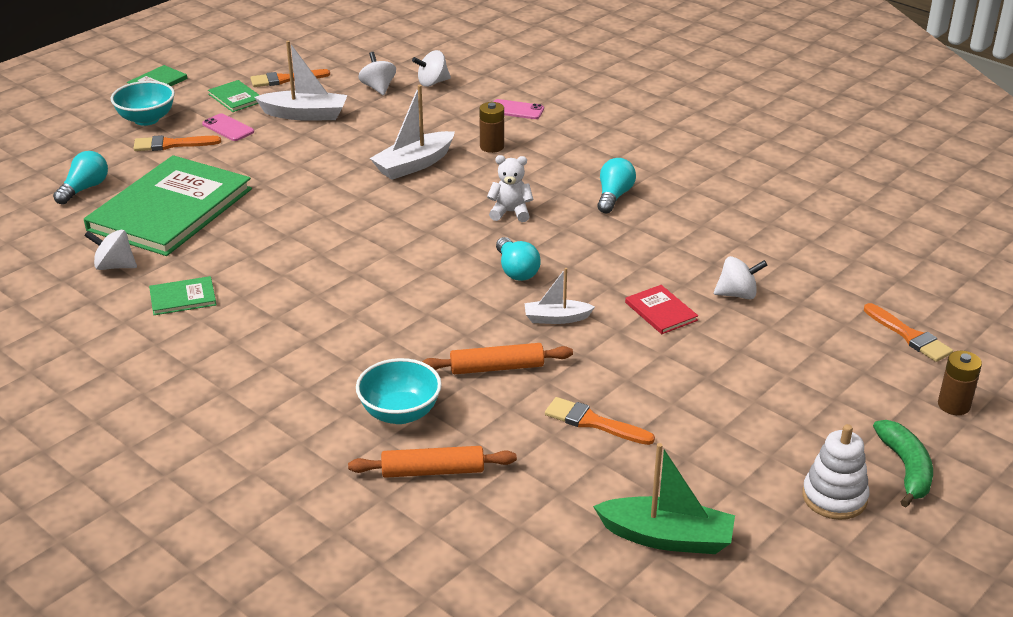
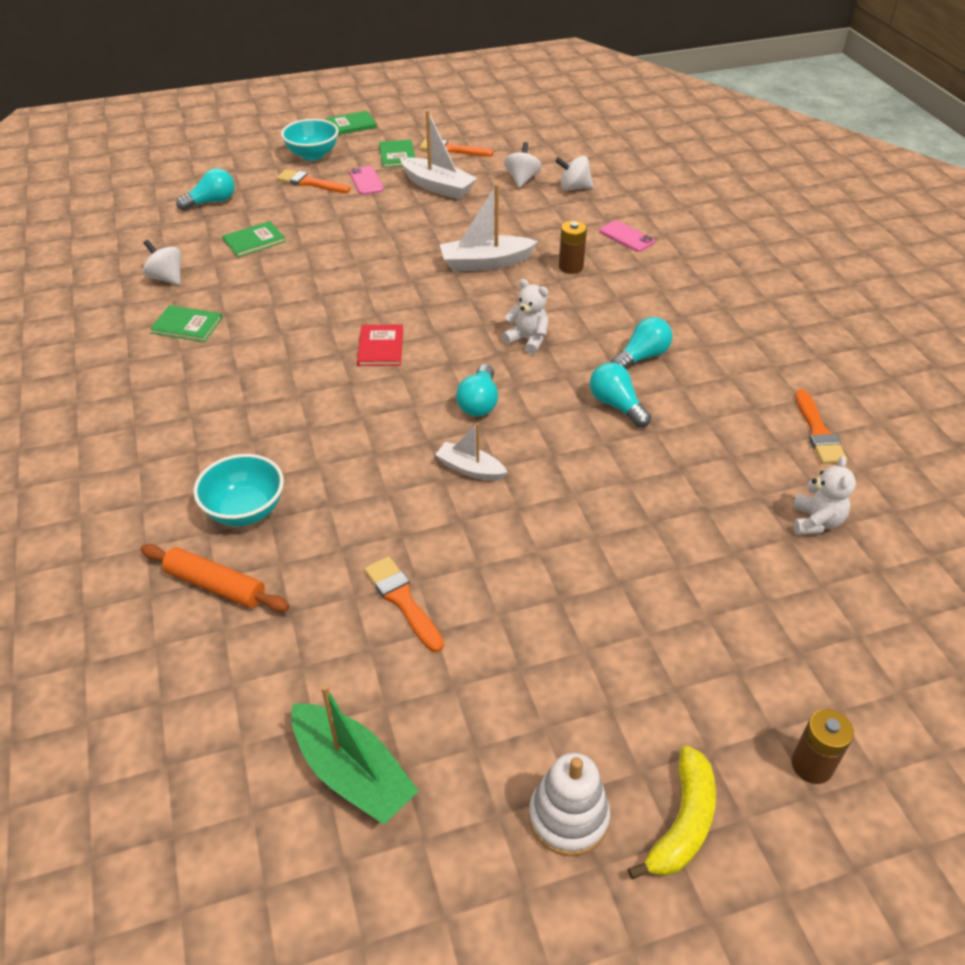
camera: 30 degrees right, 10 degrees up
(170, 209) = (254, 241): green book -> green book, size x0.40
(497, 368) = (369, 499): orange rolling pin -> none
(627, 237) = (616, 405): none -> turquoise light bulb
(660, 311) = (577, 502): red book -> red book (380, 347)
(737, 294) = (674, 515): white spinning top -> none
(835, 264) = (815, 521): none -> white teddy bear
(906, 469) = (682, 823): green banana -> yellow banana
(909, 336) = (830, 647): orange brush -> orange brush (818, 432)

